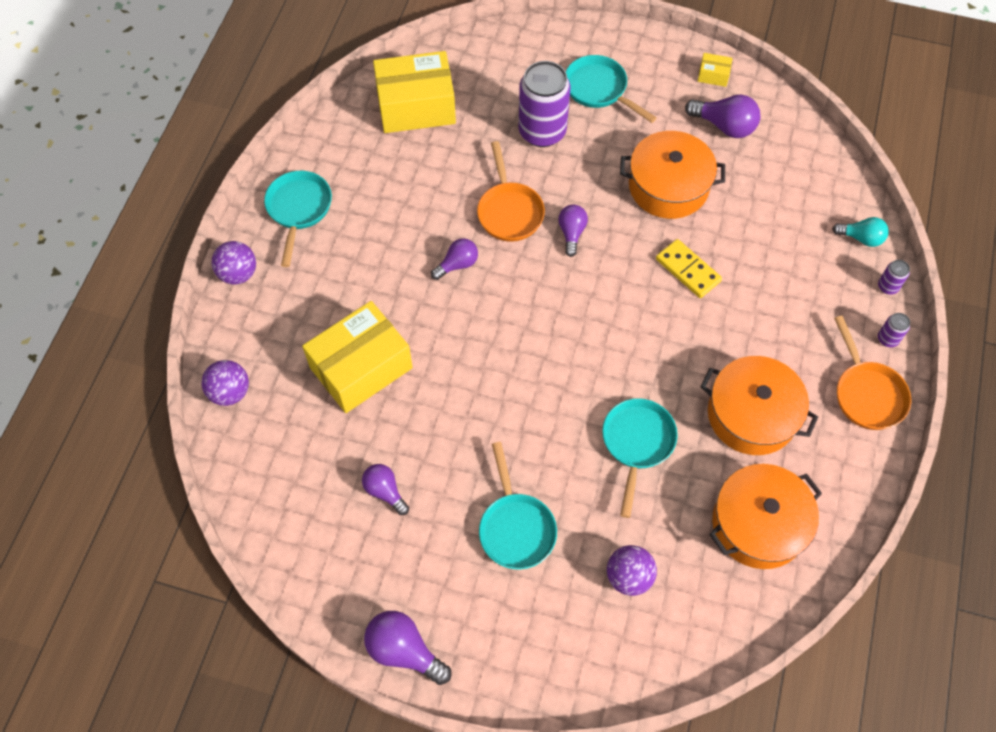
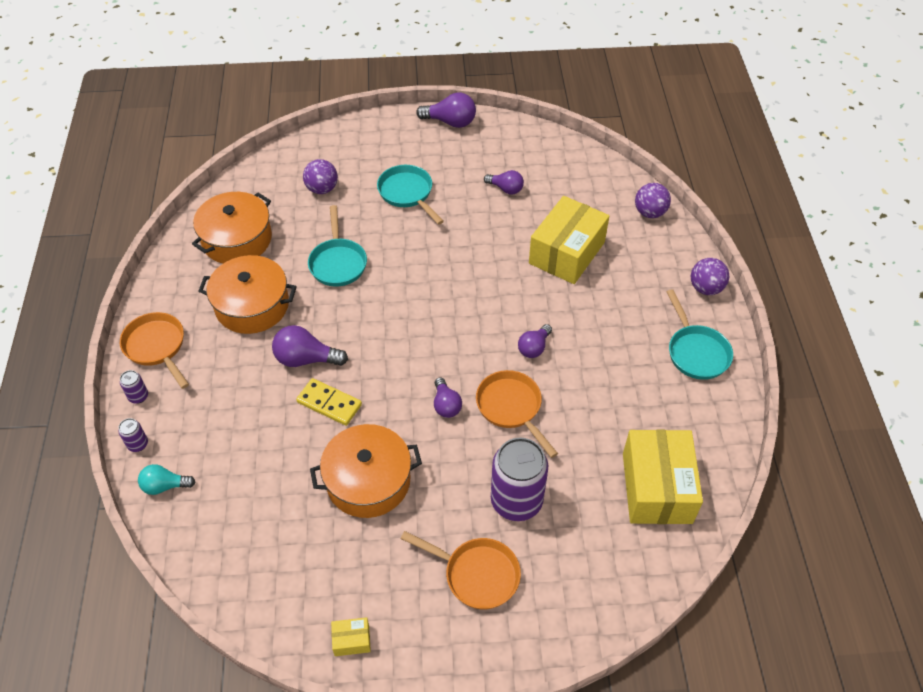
camera: 160 degrees right, 10 degrees down
(416, 106) = (657, 488): yellow box -> yellow box turned 60 degrees counterclockwise
(599, 90) = (476, 574): turquoise pan -> orange pan
(724, 126) = (325, 573): purple light bulb -> purple light bulb (306, 359)

